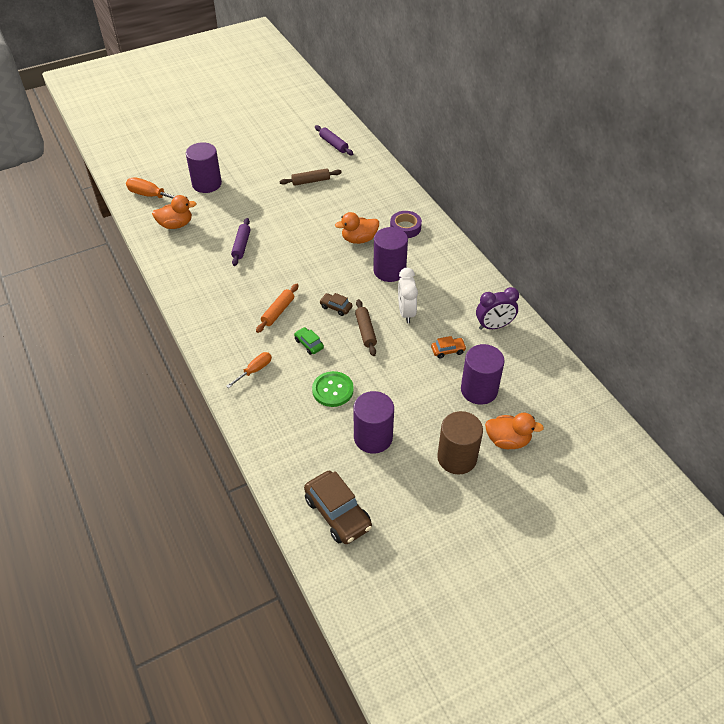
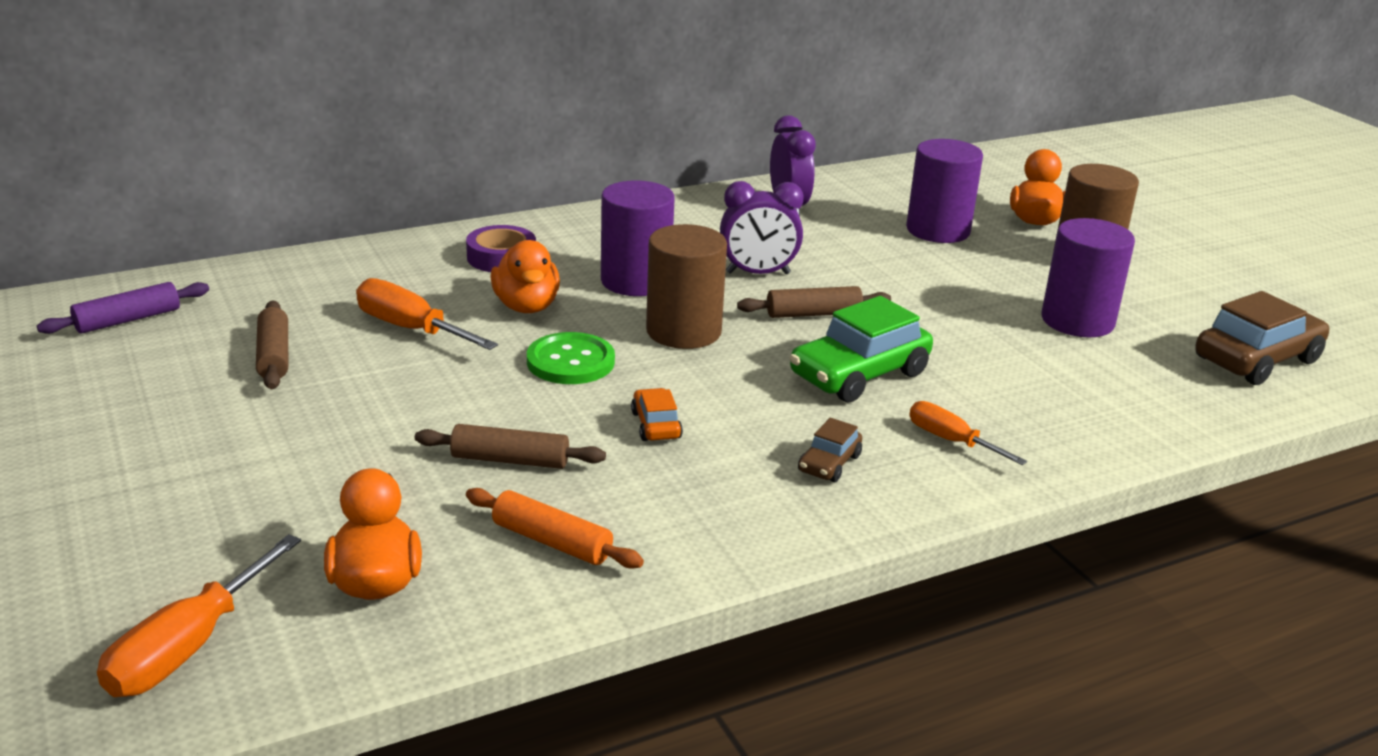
camera: 90 degrees left, 20 degrees down
(207, 184) = (186, 526): purple cylinder -> none
(241, 246) = (510, 460): purple rolling pin -> brown rolling pin
(278, 312) = (762, 409): orange rolling pin -> orange rolling pin (552, 541)
(309, 344) = (859, 374): green car -> green car, size x2.00
(332, 390) = (979, 353): green button -> green button (570, 361)
(335, 210) = (411, 329): none -> orange screwdriver
(336, 307) = (746, 341): brown car -> brown car (829, 463)
(342, 287) = (683, 331): none -> brown cylinder
(406, 312) = (758, 273): white clock -> purple clock
(448, 350) = (853, 246): orange car -> orange car (656, 425)

